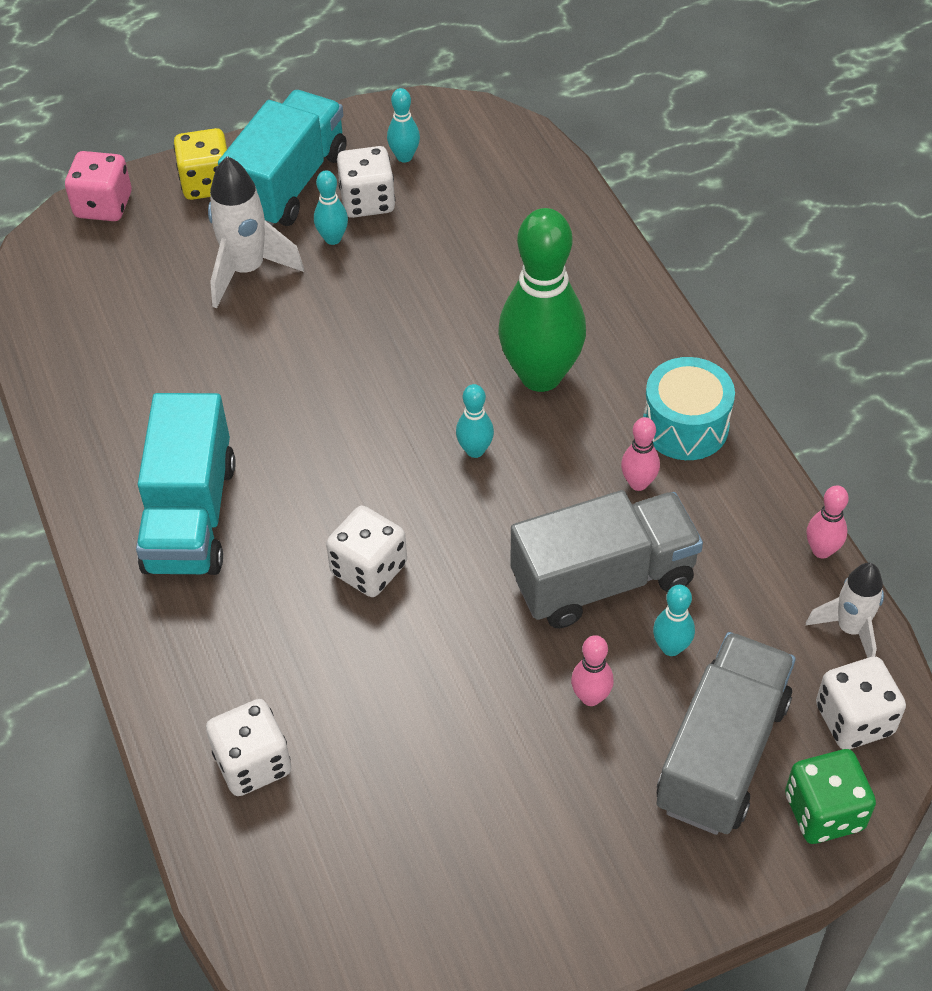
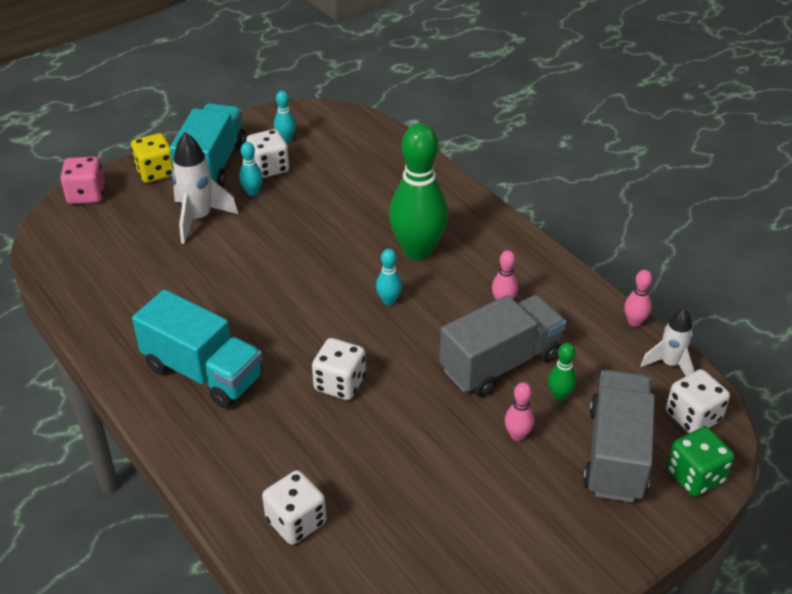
camera: 15 degrees left, 10 degrees down
(190, 516) = (203, 372): turquoise truck -> turquoise truck turned 45 degrees counterclockwise
(671, 647) = (559, 395): turquoise bowling pin -> green bowling pin
(685, 426) = (521, 265): turquoise drum -> none

